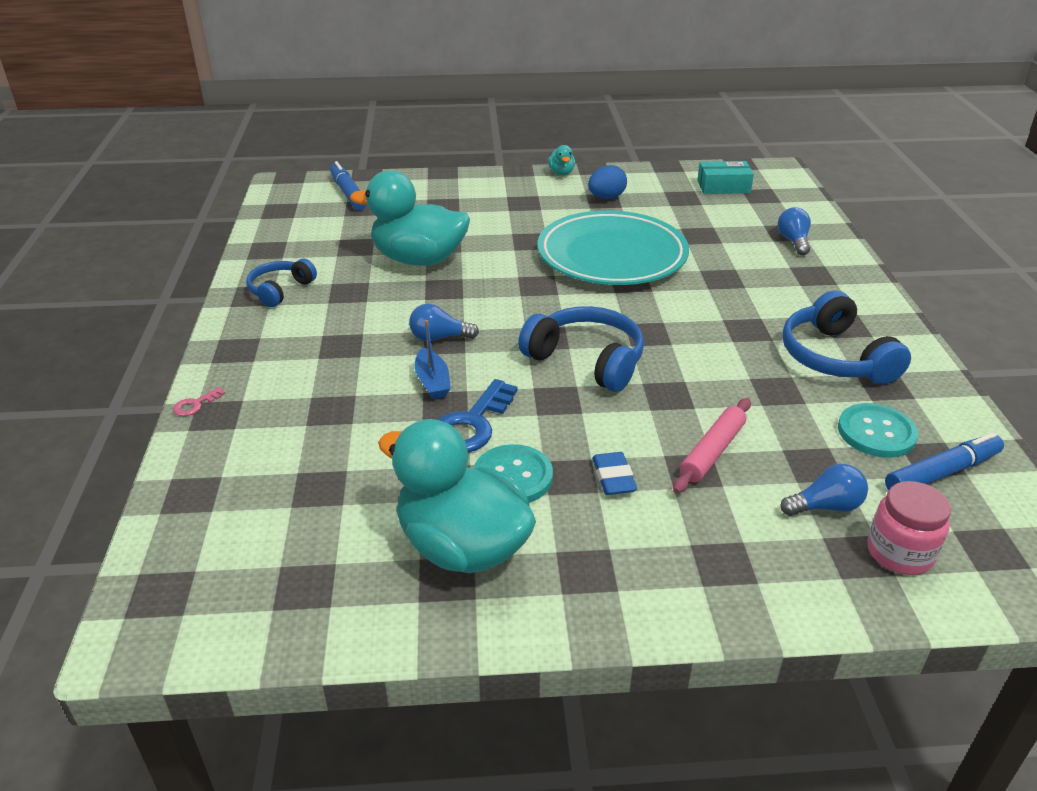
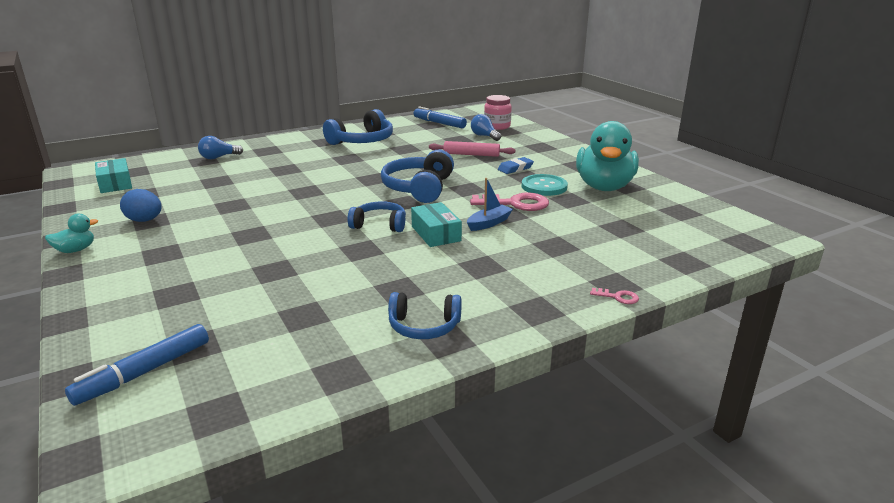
camera: 115 degrees left, 10 degrees down
(418, 259) = (315, 273): turquoise duck -> none
(439, 338) = (436, 233): blue light bulb -> turquoise box
(472, 424) = (515, 204): blue key -> pink key
(493, 309) = (379, 225): none -> blue headphones
(612, 256) = (267, 202): turquoise plate -> none
(876, 432) = (421, 132): turquoise button -> none

